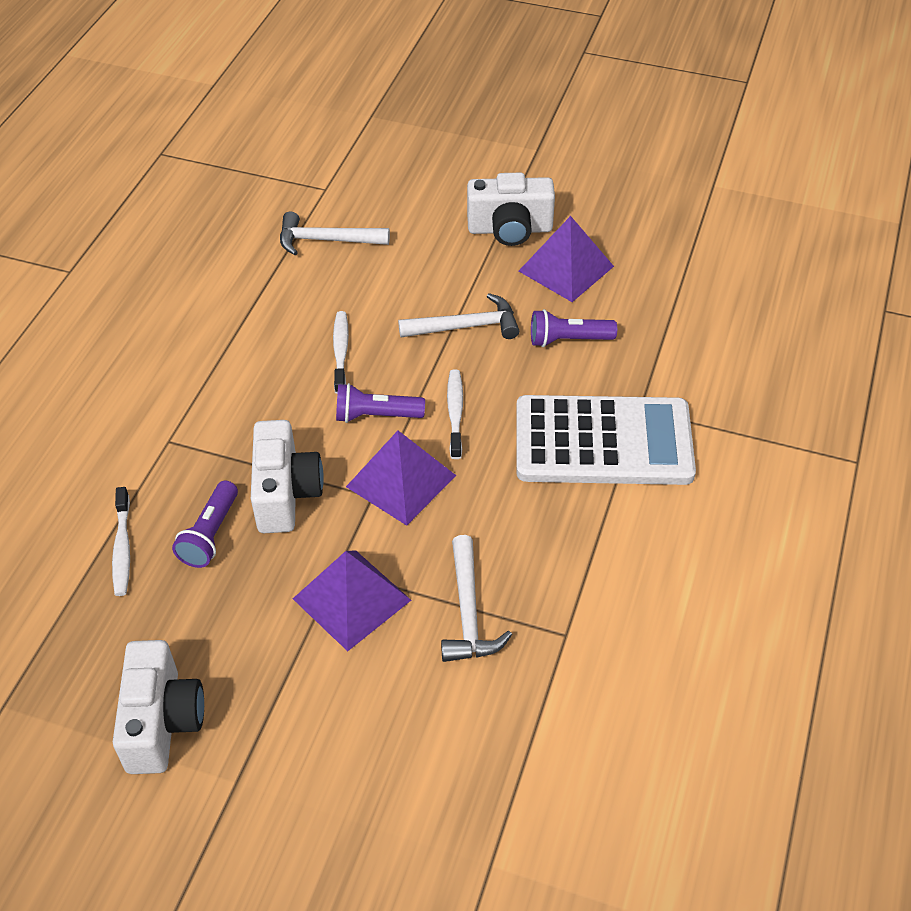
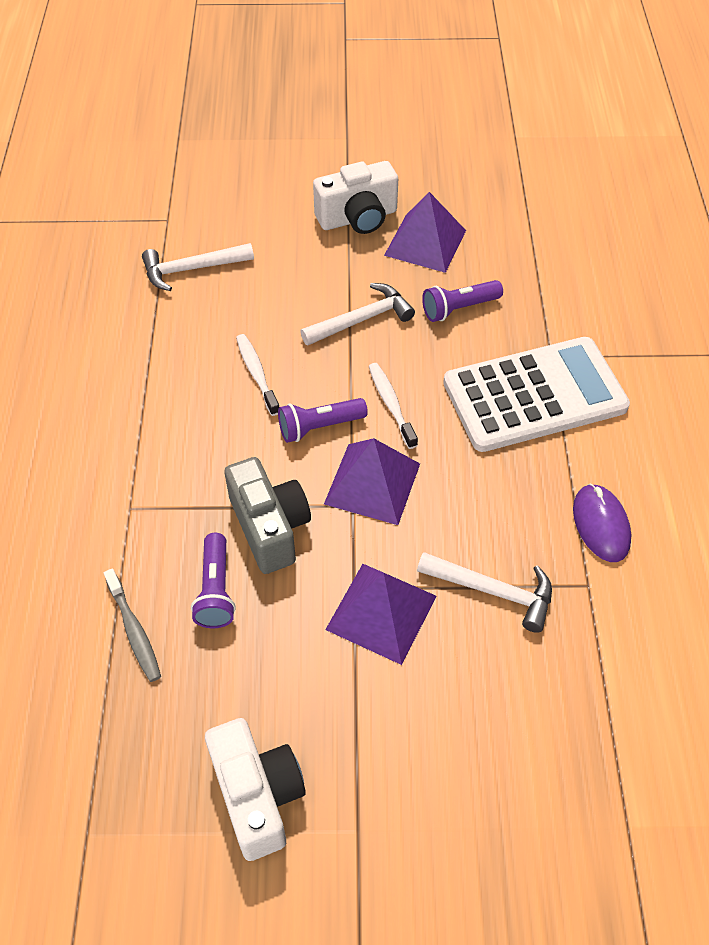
camera: 20 degrees left, 5 degrees up
(122, 548) = (134, 631): white toothbrush -> grey toothbrush
(285, 493) = (270, 527): white camera -> grey camera
(468, 612) = (493, 591): white hammer -> white hammer turned 45 degrees counterclockwise
(608, 582) = (601, 525): none -> purple mouse

